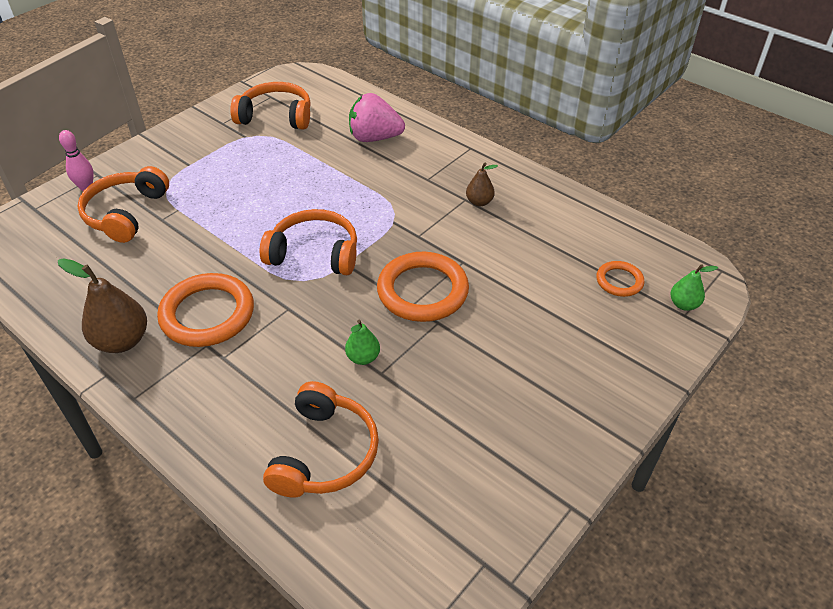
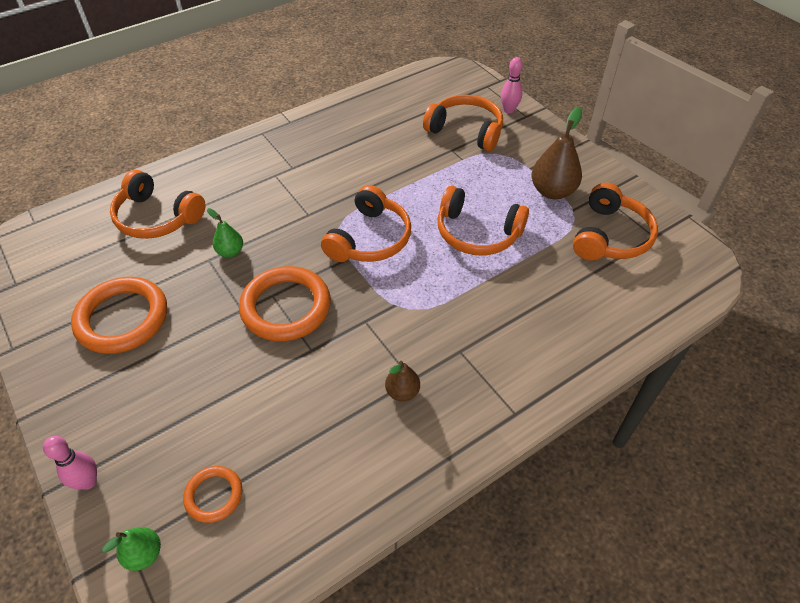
camera: 105 degrees right, 5 degrees up
(122, 341) = (318, 128): brown pear -> brown pear (552, 191)
(207, 314) = (324, 169): orange ring -> orange ring (122, 318)
(289, 186) = (477, 233): none -> orange headphones
(374, 138) = (553, 317): pink strawberry -> none
(658, 364) = (88, 481): none -> pink bowling pin

